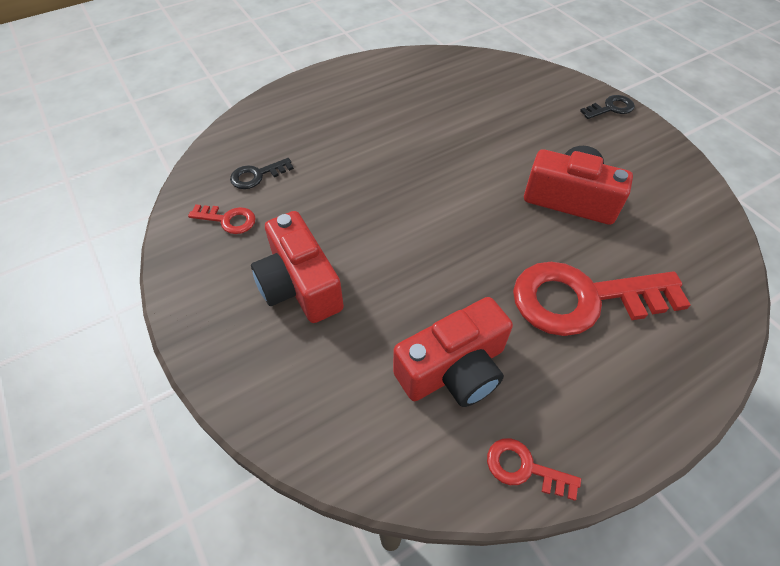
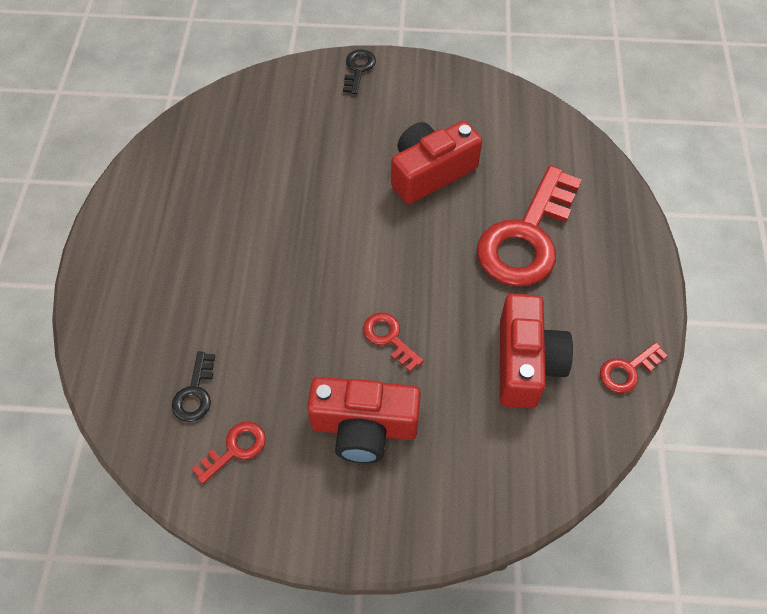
camera: 55 degrees left, 5 degrees up
(392, 257) = (389, 338): none -> red key

